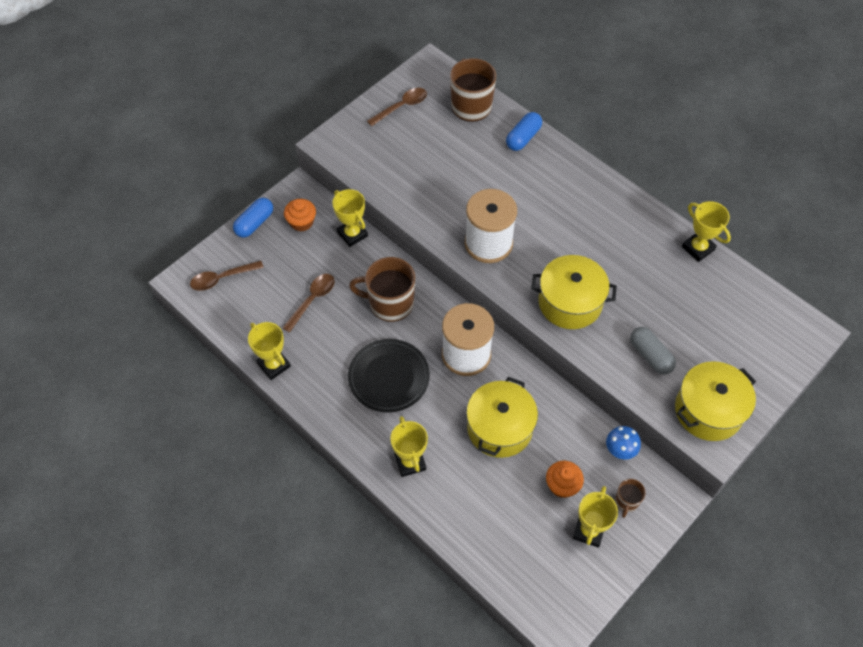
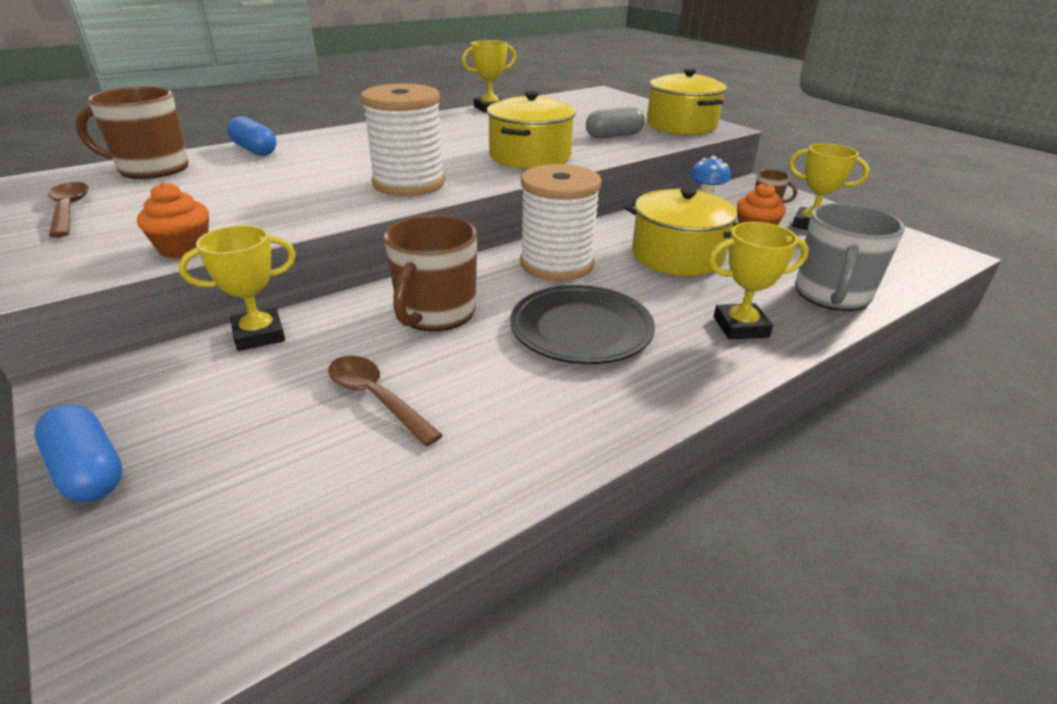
camera: 80 degrees left, 25 degrees down
(222, 278) = (204, 554): brown spoon -> none
(274, 365) = (517, 471): yellow trophy -> none
(301, 222) = (166, 394): orange cupcake -> orange cupcake (183, 248)
(465, 523) = (831, 295): none -> grey mug

